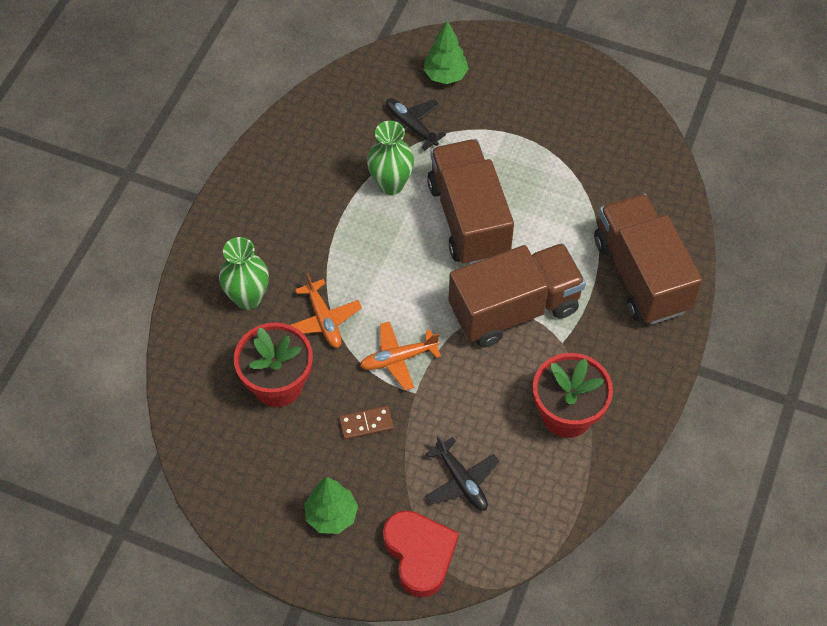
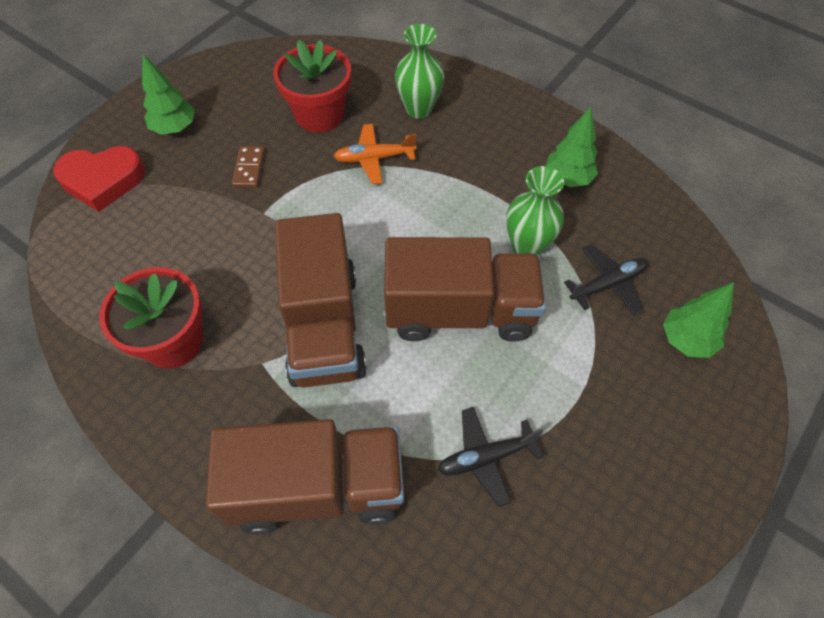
camera: 105 degrees right, 0 degrees up
(307, 165) = (568, 178): none -> green tree
(398, 359) = (307, 207): orange plane -> none
(461, 481) = (152, 228): black plane -> black plane (486, 457)

